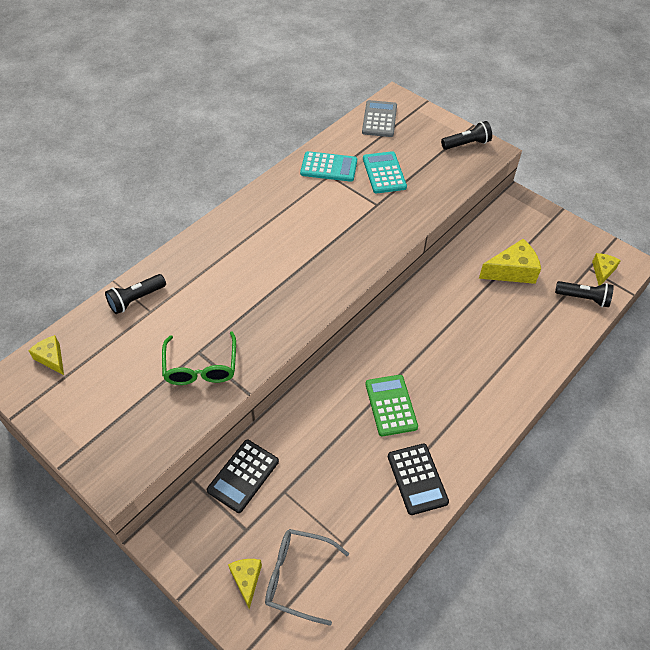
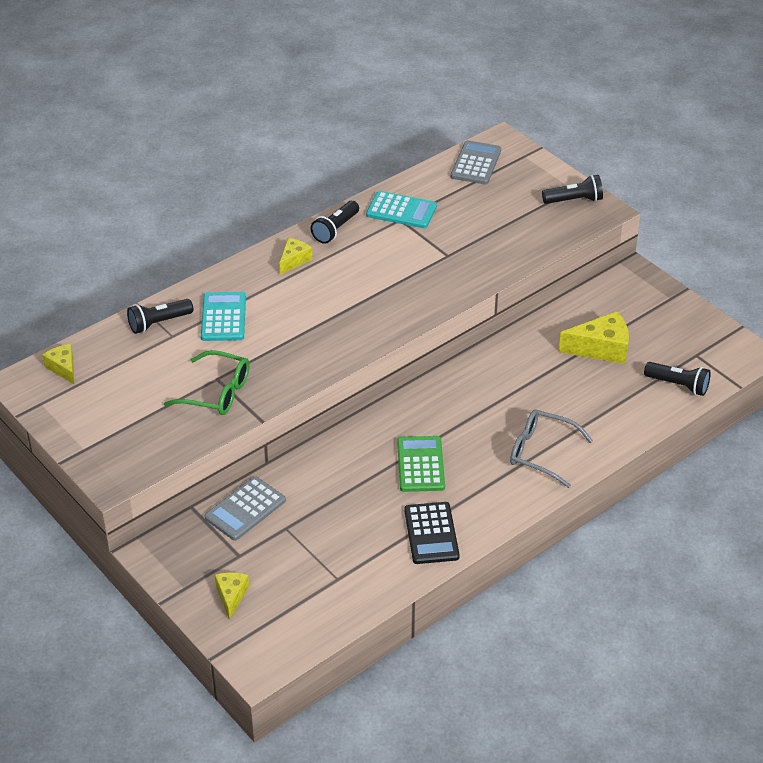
camera: 10 degrees right, 10 degrees down
(201, 367) = (217, 392): green glasses -> green glasses turned 75 degrees counterclockwise
(243, 476) = (245, 509): black calculator -> grey calculator
(277, 190) = (335, 229): none -> black flashlight
(297, 577) = (284, 600): grey glasses -> grey glasses (541, 452)
(384, 173) = (465, 223): turquoise calculator -> turquoise calculator (223, 317)
(602, 271) = (712, 360): yellow cheese -> yellow cheese (294, 260)

